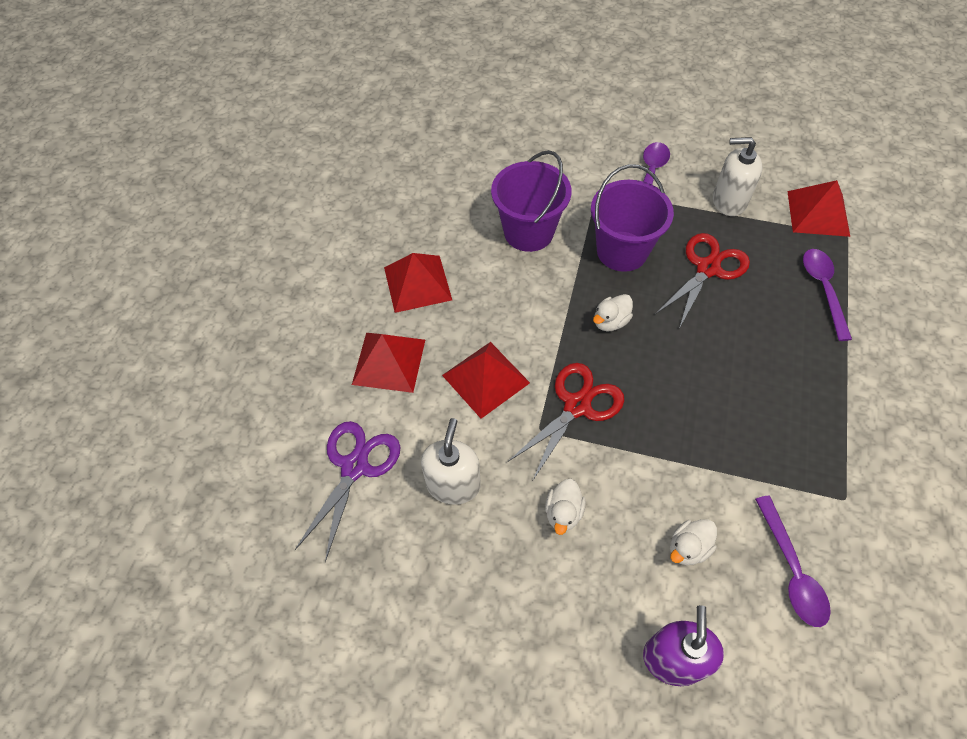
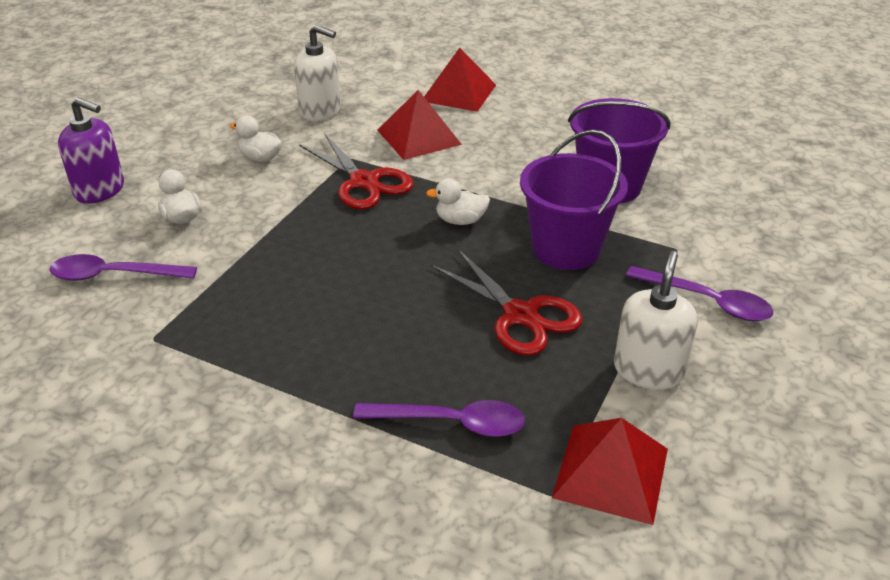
camera: 100 degrees right, 20 degrees down
(355, 467) = (361, 72): purple scissors -> none
(417, 283) = (548, 113): red pyramid -> none
(610, 322) = (460, 220): white duck -> white duck turned 60 degrees counterclockwise

